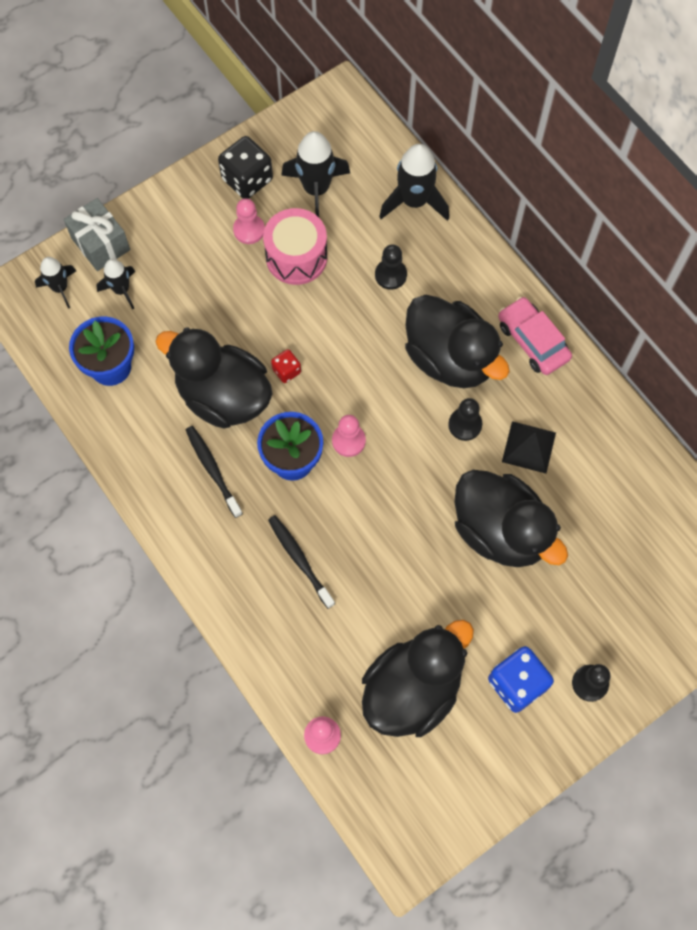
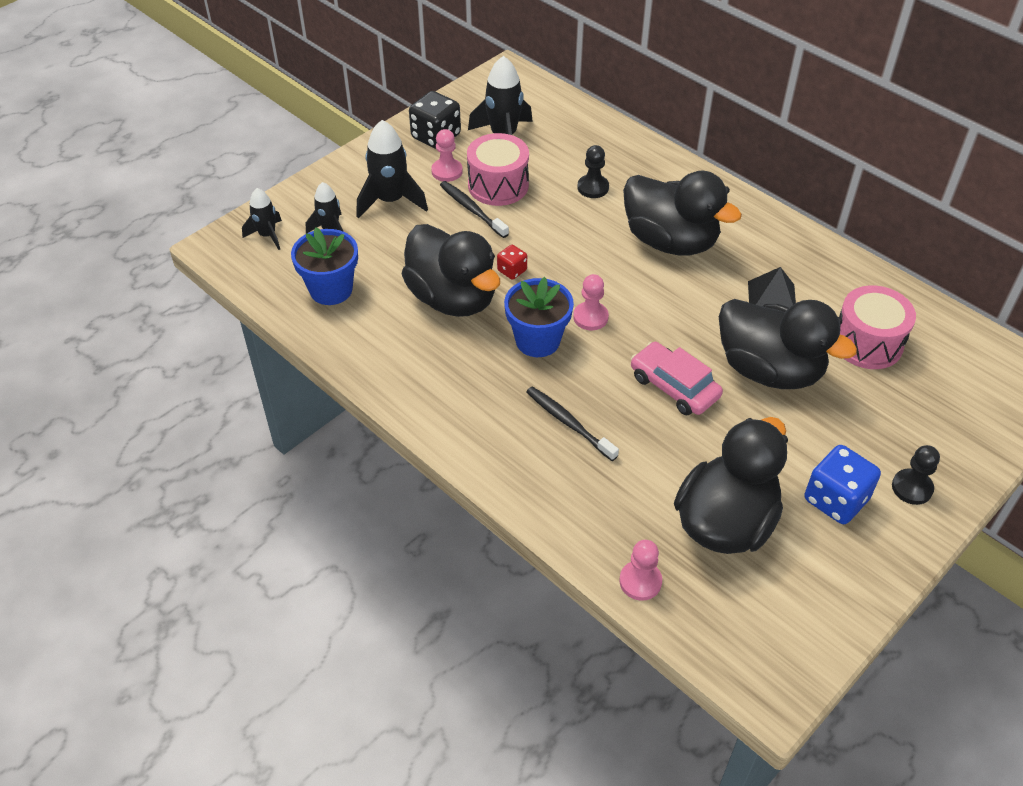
camera: 10 degrees left, 20 degrees down
(100, 244) = (302, 198): grey gift -> none
(212, 470) = (456, 359): black toothbrush -> black toothbrush (472, 209)
(223, 396) = (453, 298): black duck -> black duck turned 150 degrees counterclockwise
(414, 201) = (598, 134): black rocket -> black rocket (390, 201)
(465, 425) = (703, 290): black pawn -> none
(532, 341) = (745, 219): pink car -> pink car (674, 386)
(604, 515) = (867, 343): none -> pink drum

